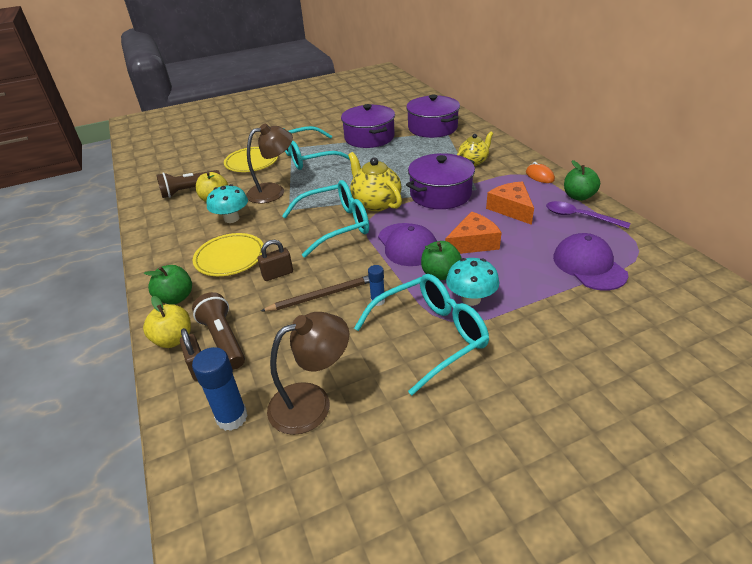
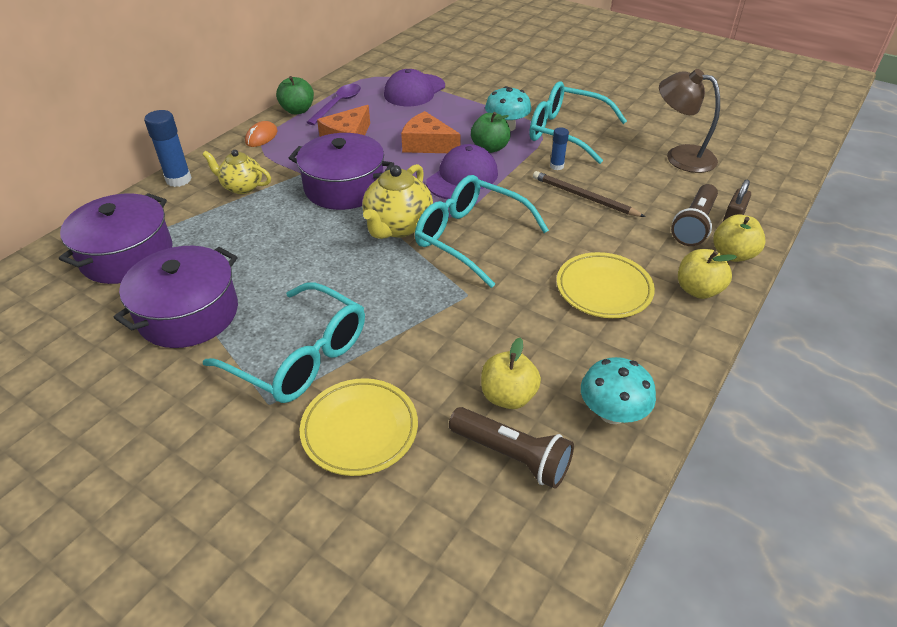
camera: 125 degrees left, 5 degrees up
(176, 298) = (698, 290): green apple -> yellow apple
(231, 219) = (536, 340): turquoise mushroom -> turquoise mushroom (612, 413)
(232, 417) = (736, 182): blue glue stick -> blue glue stick (178, 180)
(273, 191) = (435, 337): brown lamp -> none
(278, 274) = (588, 238): brown padlock -> none
(579, 217) = (338, 104): purple spoon -> purple spoon turned 150 degrees counterclockwise

